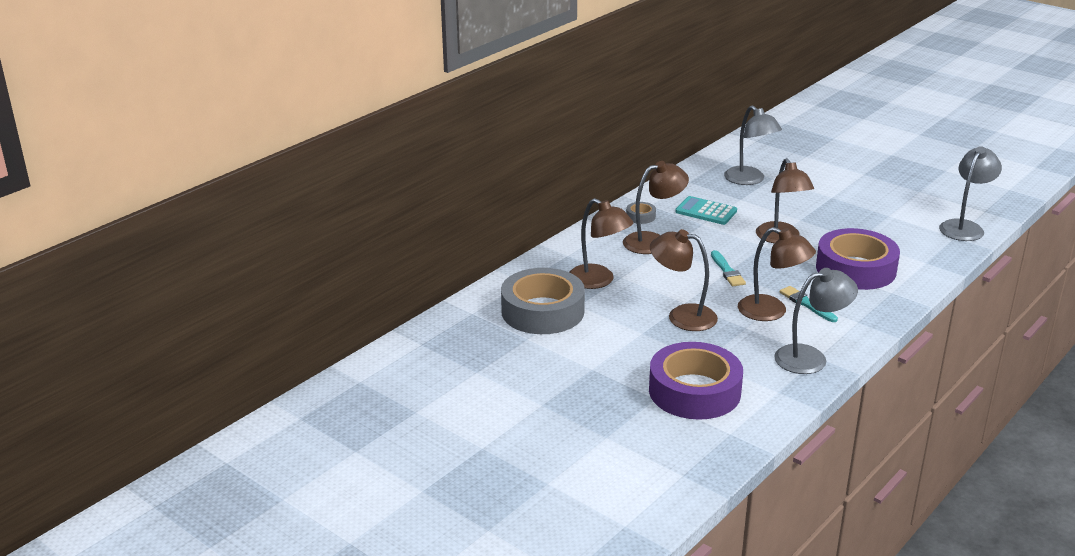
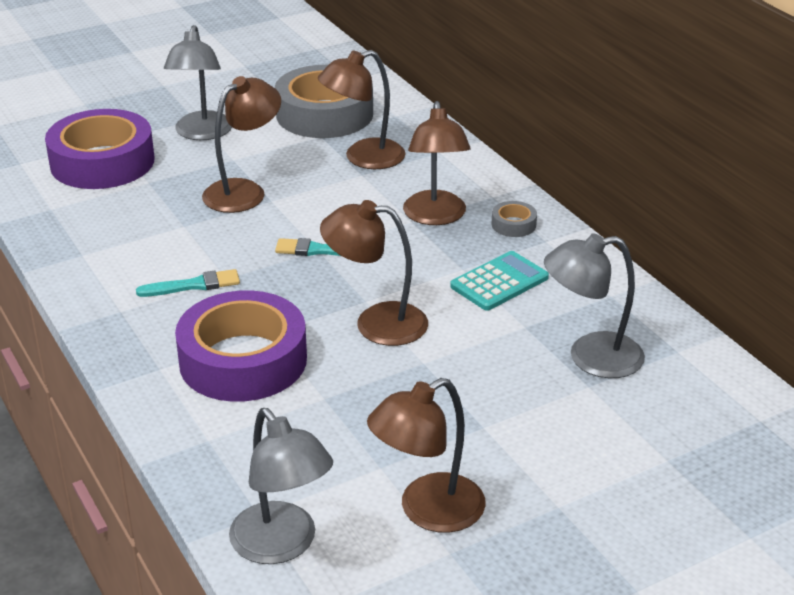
camera: 110 degrees right, 5 degrees up
(771, 312) = (199, 253): brown lamp -> brown lamp (427, 511)
(810, 357) = (85, 249): grey lamp -> grey lamp (202, 133)

